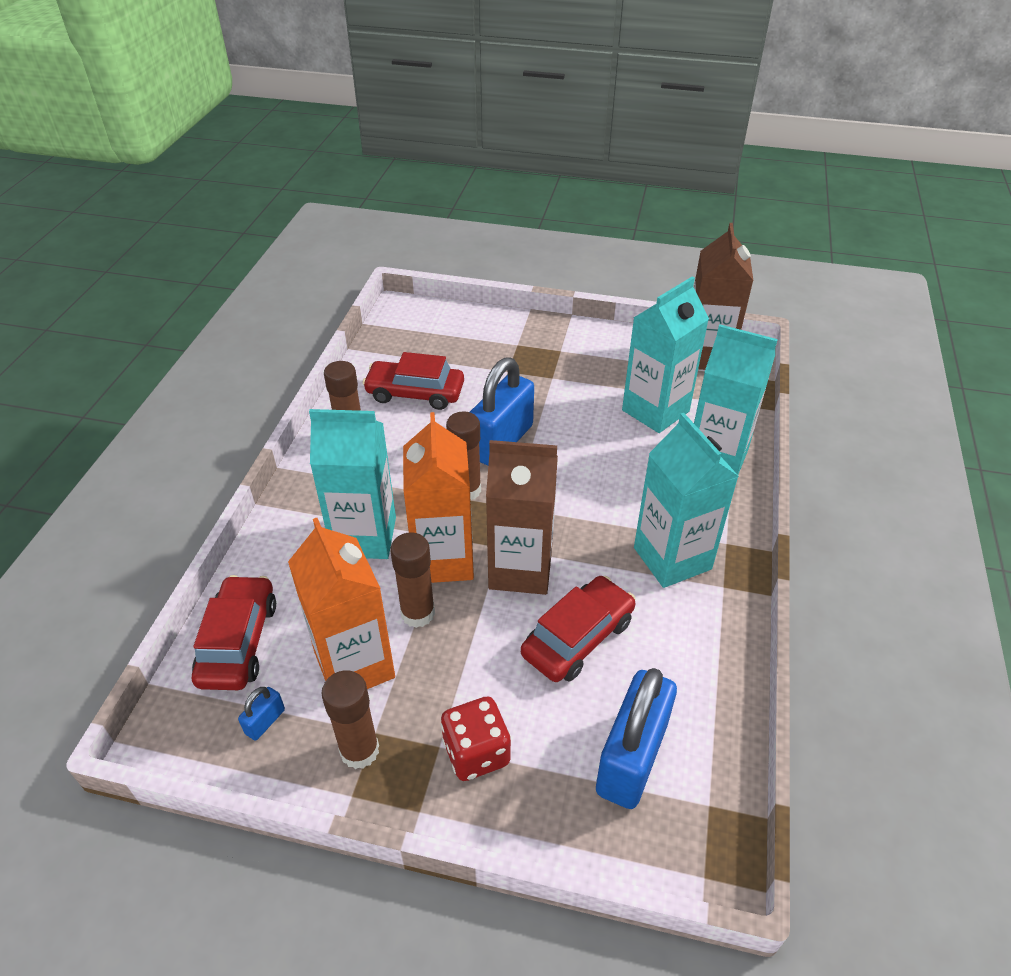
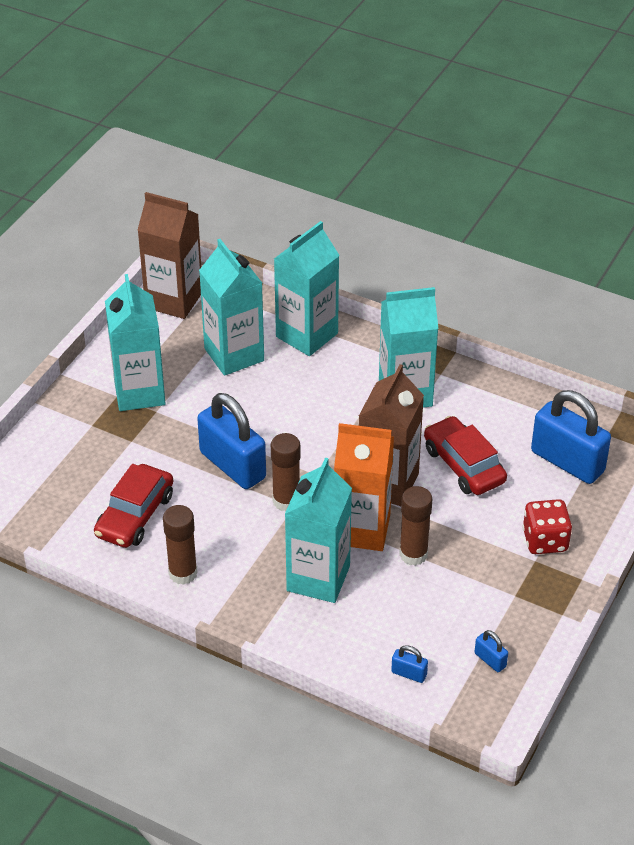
camera: 75 degrees left, 0 degrees up
(238, 642) = (409, 673): red car -> blue padlock
(354, 665) = (452, 600): orange carton -> none
(359, 750) = (528, 605): brown glue stick -> none
(571, 362) = (139, 392): none -> turquoise carton

